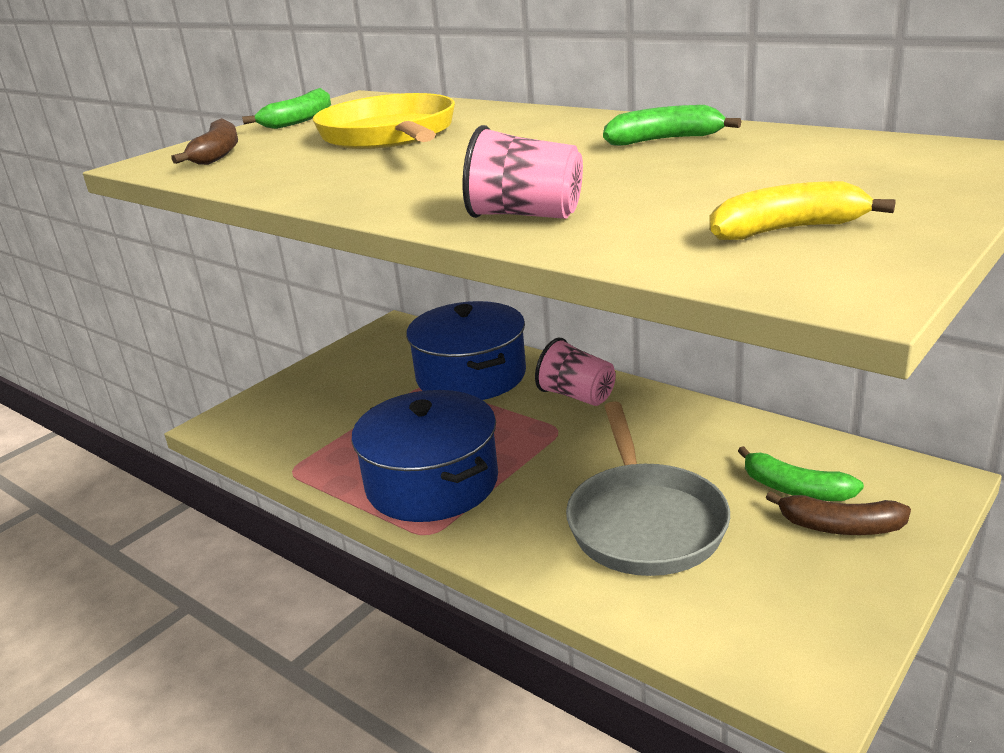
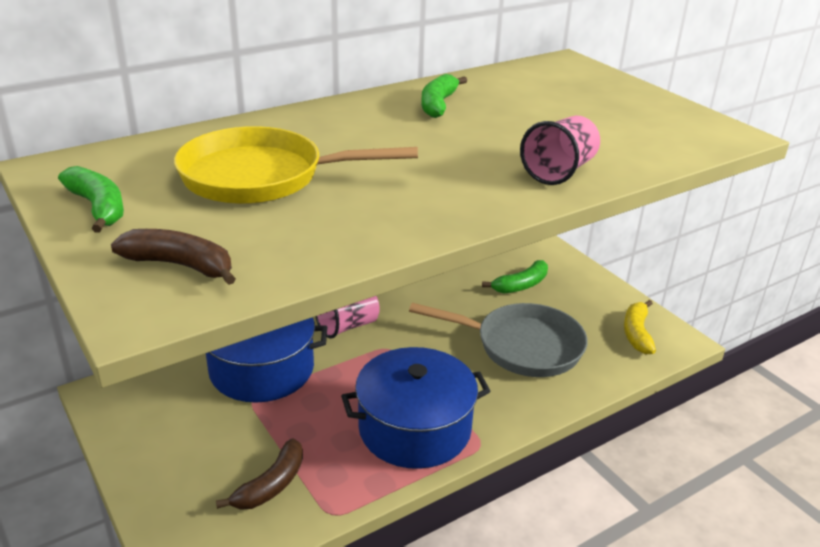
camera: 75 degrees left, 5 degrees up
(787, 230) = (645, 123): yellow banana -> yellow banana (637, 333)
(840, 527) = (562, 285): brown banana -> brown banana (271, 485)

